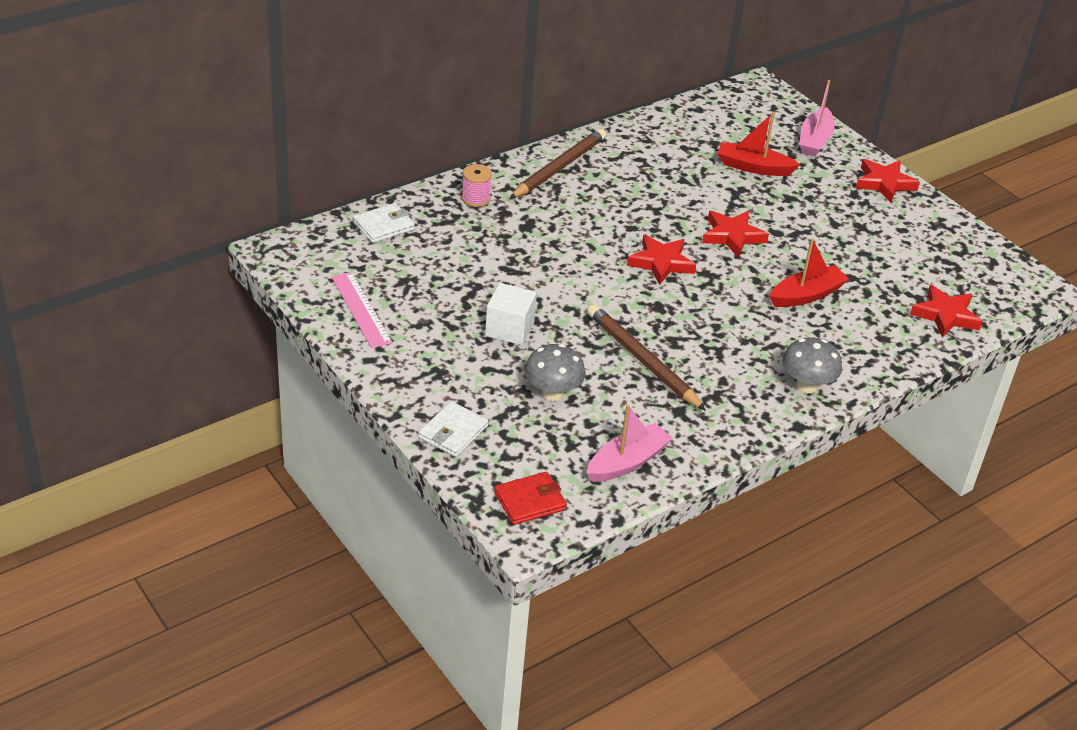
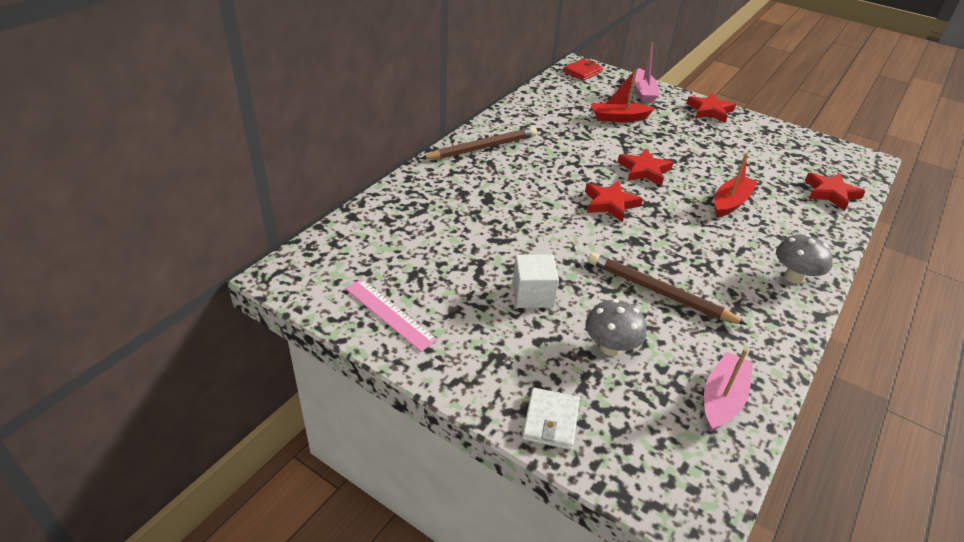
camera: 20 degrees left, 0 degrees up
(384, 226) = (368, 228): white wallet -> none
(476, 199) = (433, 186): pink spool -> none
(530, 501) = (672, 477): red wallet -> red wallet (582, 72)
(559, 168) = (483, 148): brown pencil -> brown pencil turned 45 degrees clockwise

